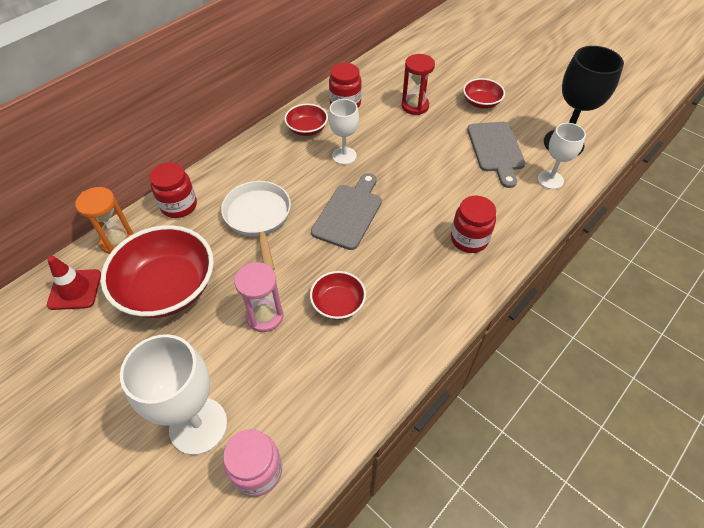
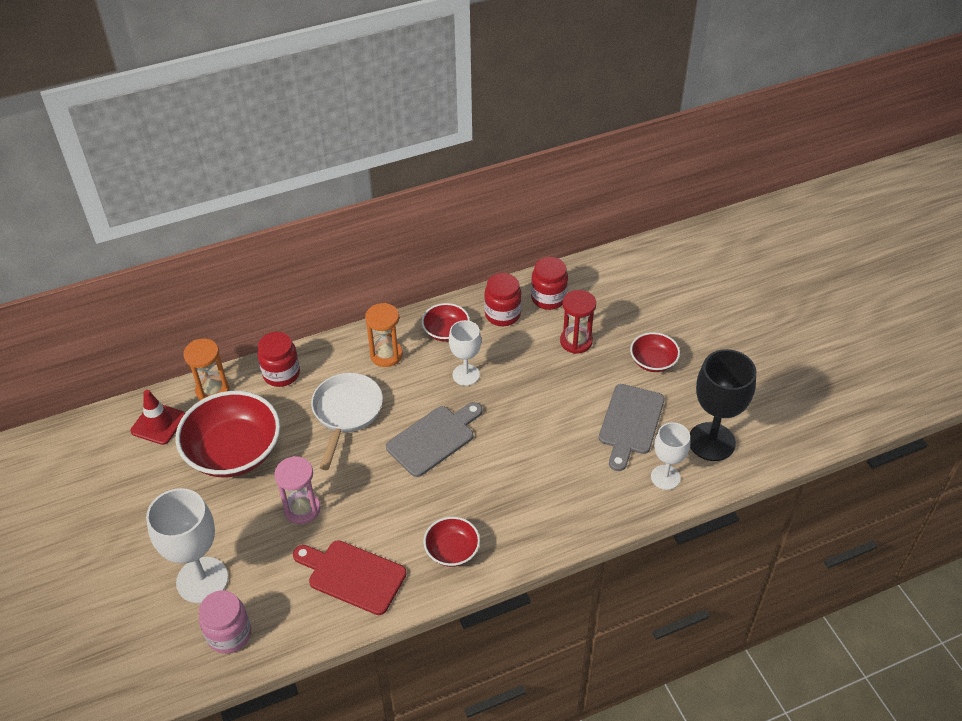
camera: 25 degrees right, 5 degrees down
(267, 161) = (386, 355): none -> orange hourglass
(338, 304) = (372, 523): red bowl -> red bowl (452, 550)
(349, 359) = (353, 576): none -> red cutting board
(469, 239) = (534, 508): red jar -> red jar (548, 298)

